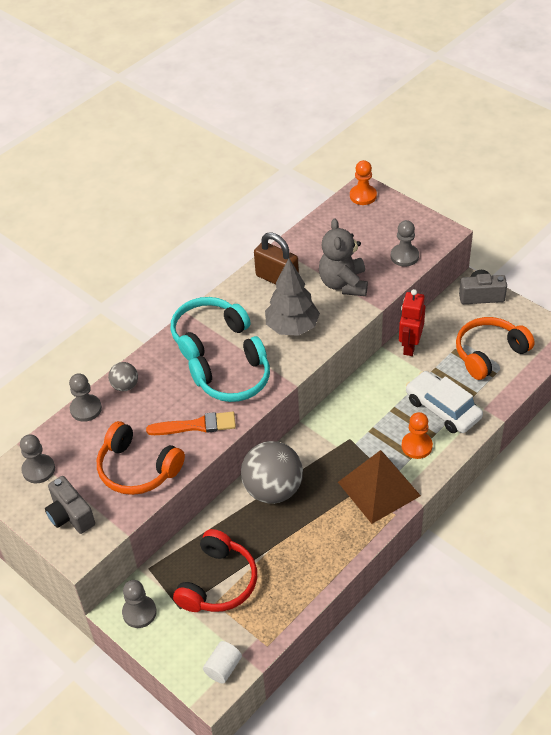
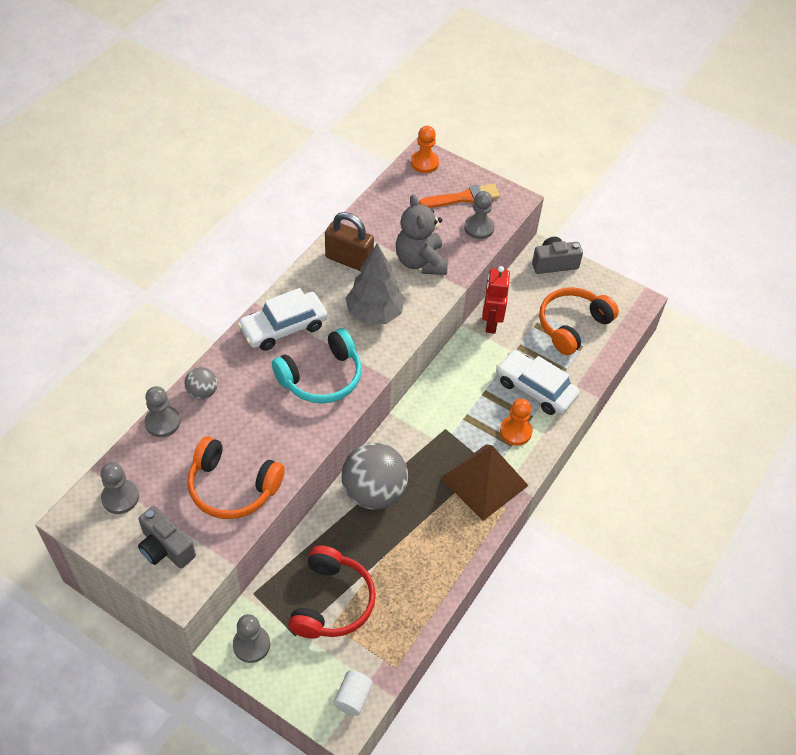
camera: 15 degrees left, 5 degrees up
(196, 425) = (289, 432): orange brush -> orange brush (463, 198)
(207, 334) = (283, 327): turquoise headphones -> white car

